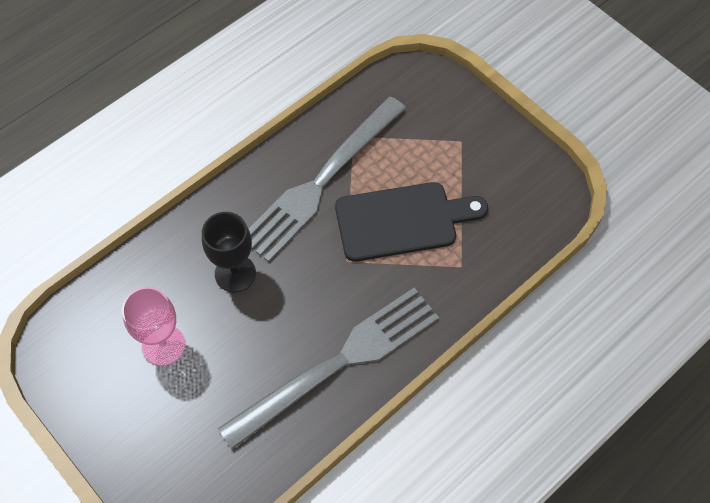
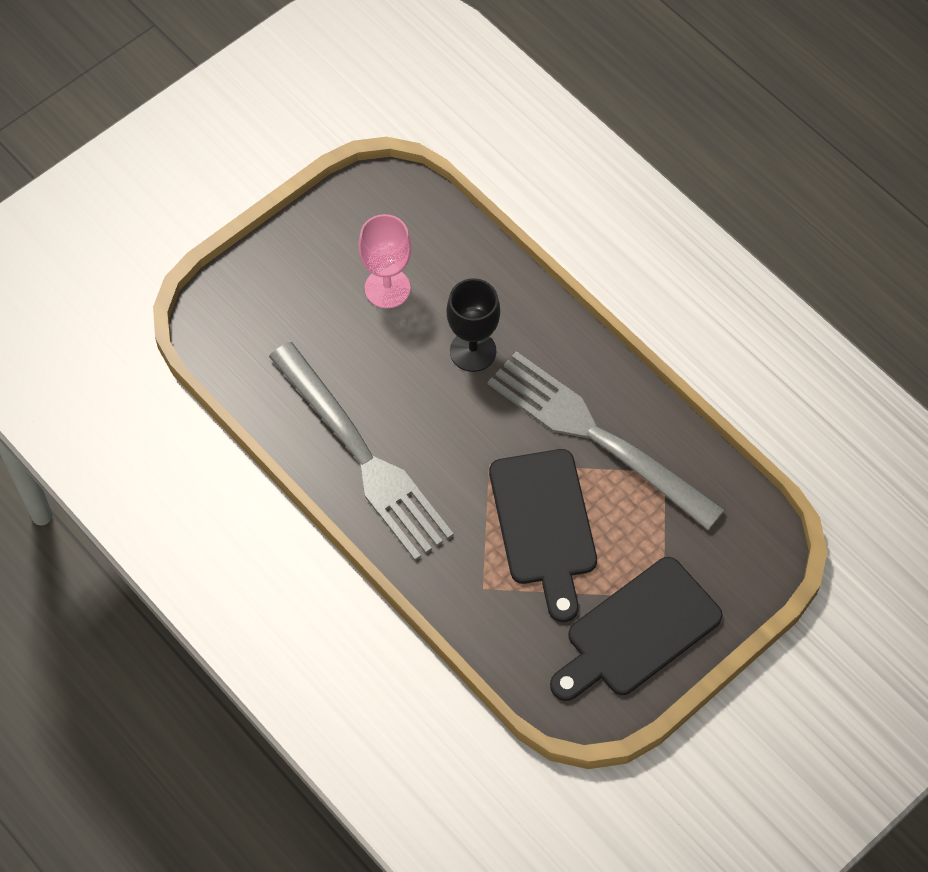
camera: 90 degrees right, 0 degrees up
(491, 159) = (637, 631): none -> black cutting board

